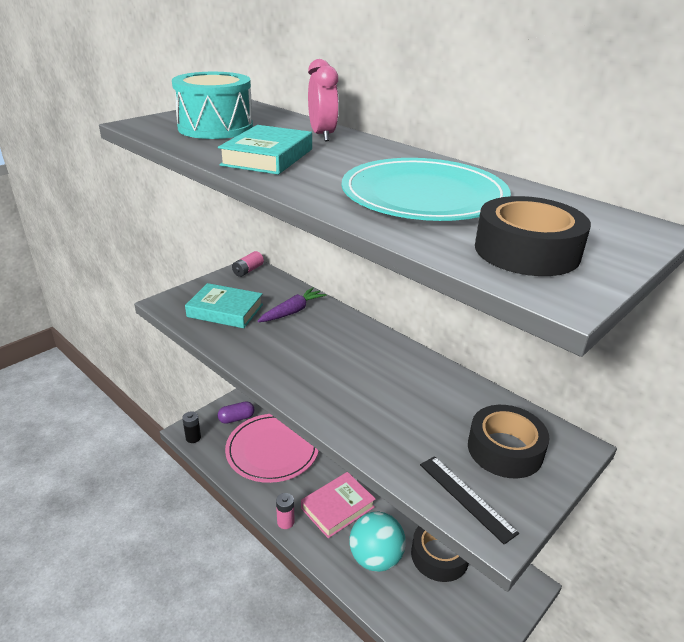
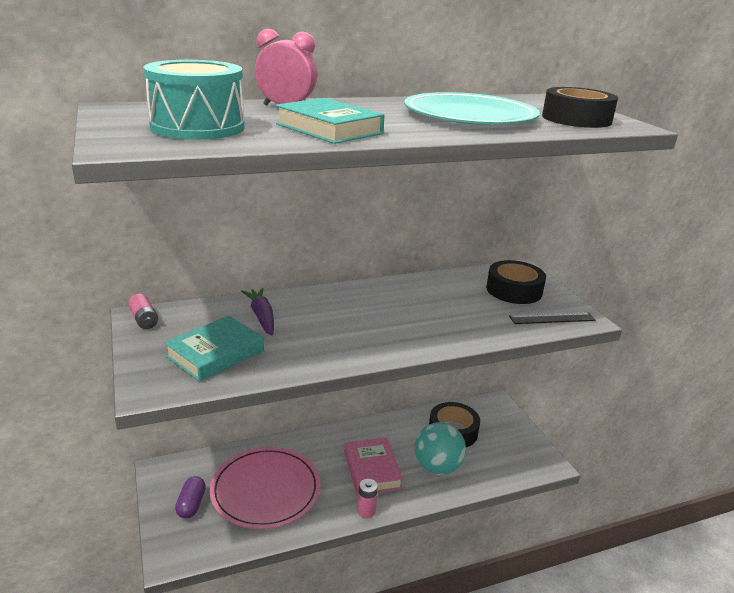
camera: 65 degrees left, 5 degrees down
(193, 438) = (188, 554): black battery -> none

